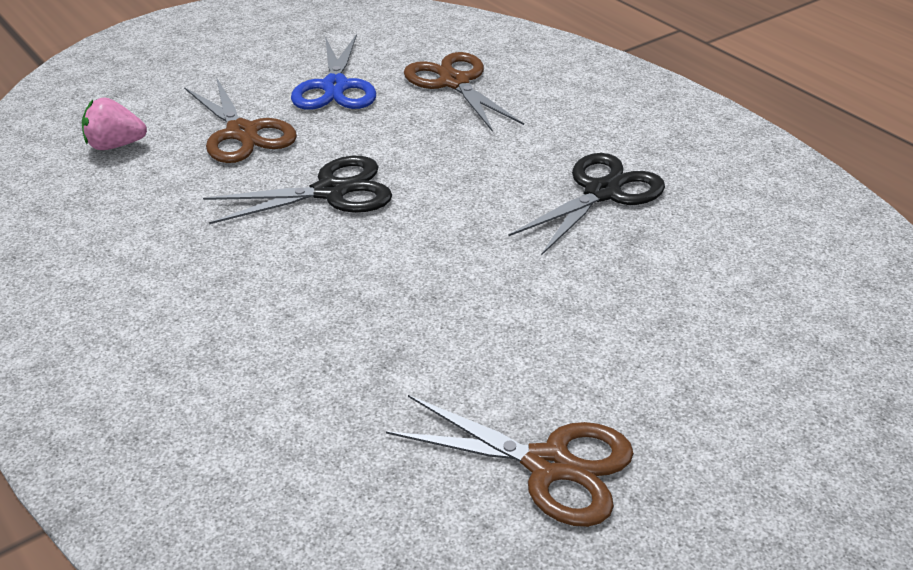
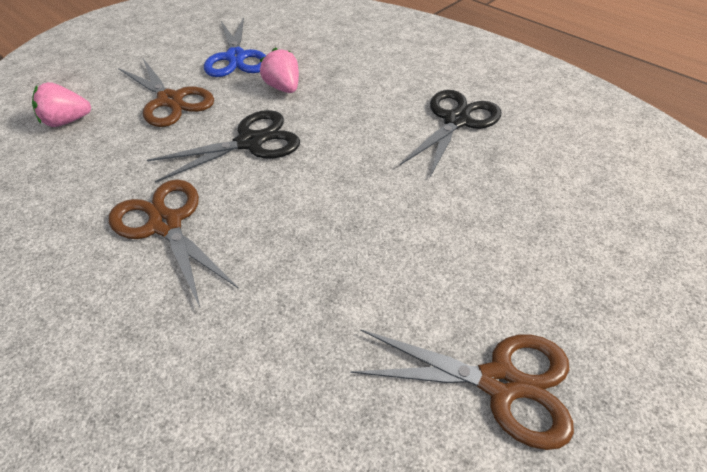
camera: 10 degrees left, 10 degrees up
(387, 131) = (283, 88): none -> pink strawberry
(454, 82) = (323, 46): brown scissors -> brown scissors (165, 224)

